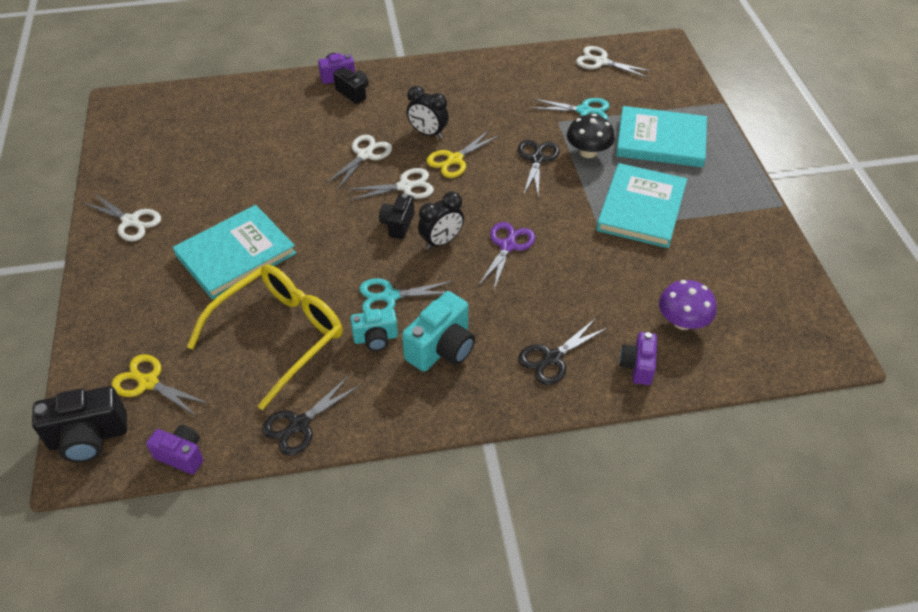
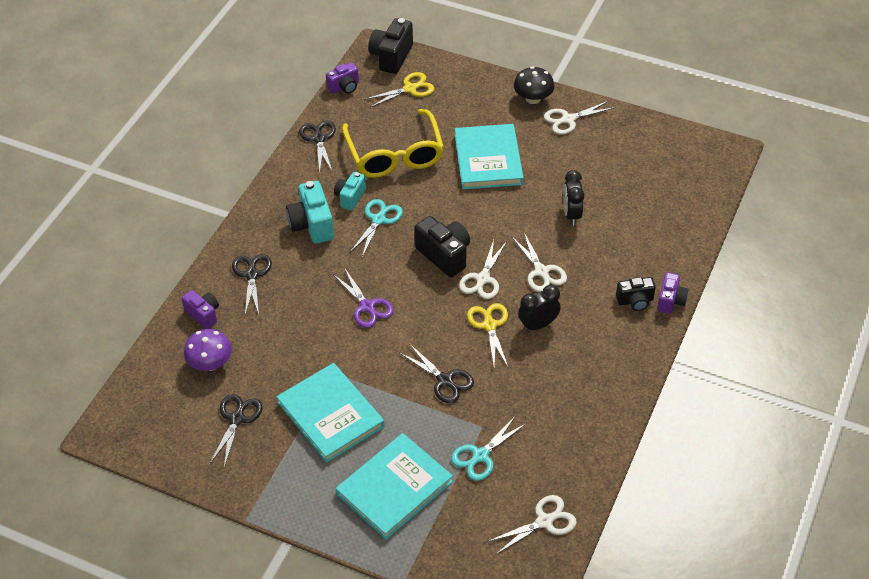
camera: 125 degrees right, 0 degrees up
(398, 224) = (444, 255): black camera -> black camera, size x1.59
(441, 241) = (405, 271): black clock -> black clock (571, 214)
(588, 152) = (424, 422): black mushroom -> black mushroom (533, 98)
(712, 265) = (237, 419): none -> black scissors

